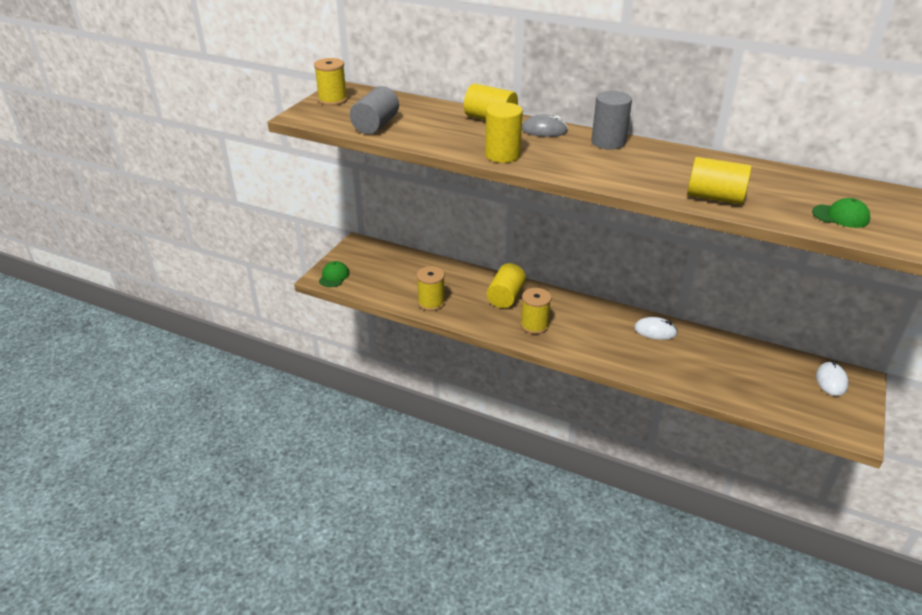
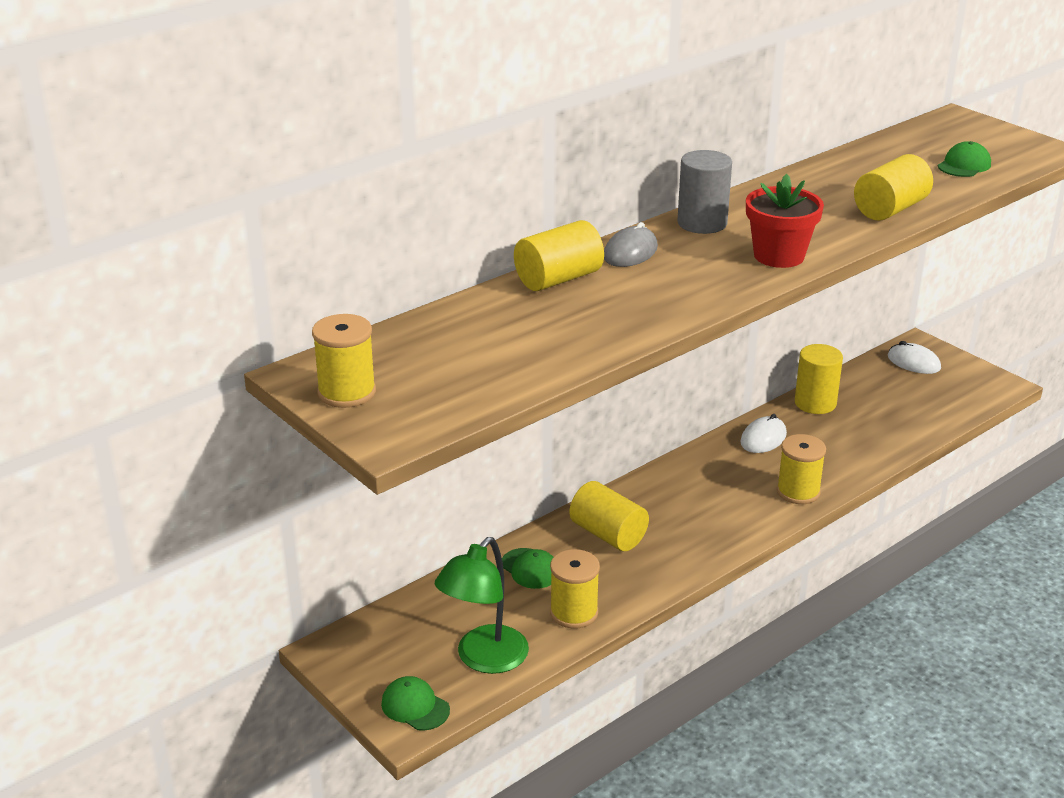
camera: 65 degrees left, 5 degrees down
(376, 125) = (497, 373): grey cylinder -> none
(378, 285) = (484, 659): none -> green lamp
(456, 280) = (530, 569): none -> green cap
(502, 155) = (688, 299): yellow cylinder -> yellow cylinder (815, 403)
(534, 325) = (693, 530): yellow spool -> yellow spool (798, 492)
(591, 171) = (779, 256): none -> red flower pot

